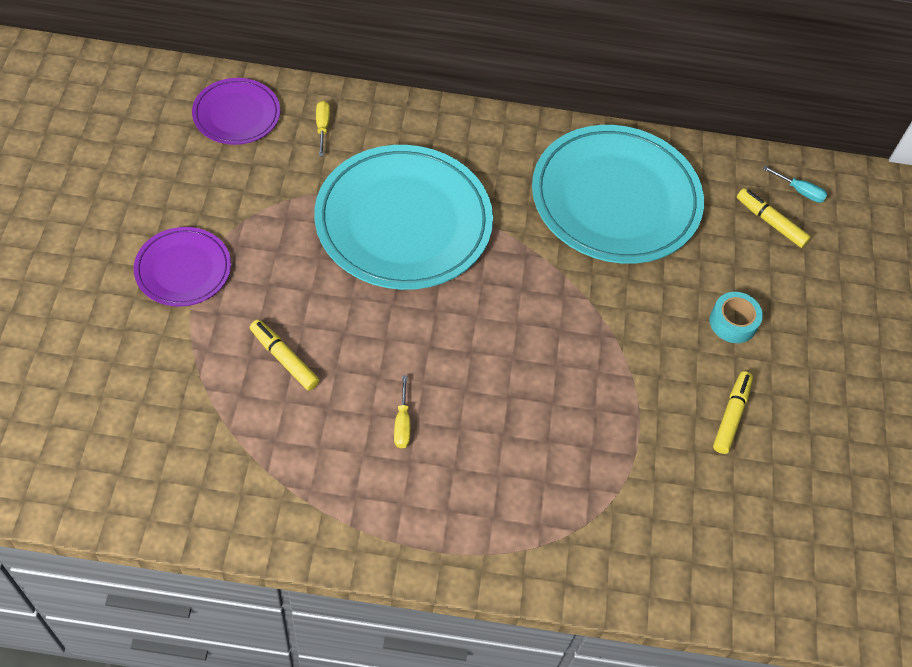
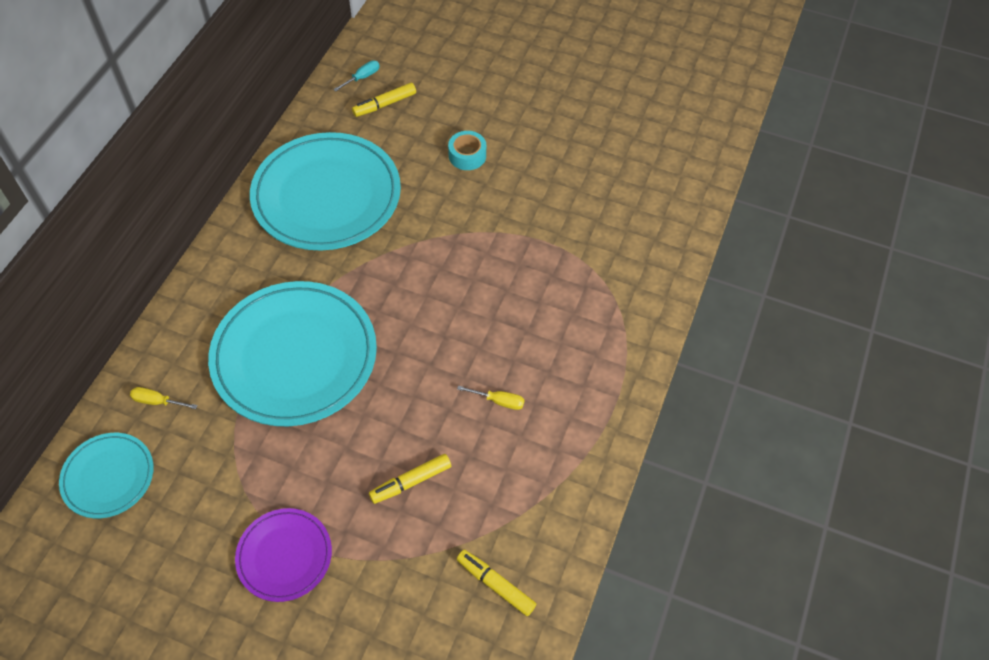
camera: 70 degrees left, 0 degrees up
(236, 114) = (108, 477): purple plate -> turquoise plate
(731, 416) = (545, 181): yellow marker -> yellow marker (495, 584)

